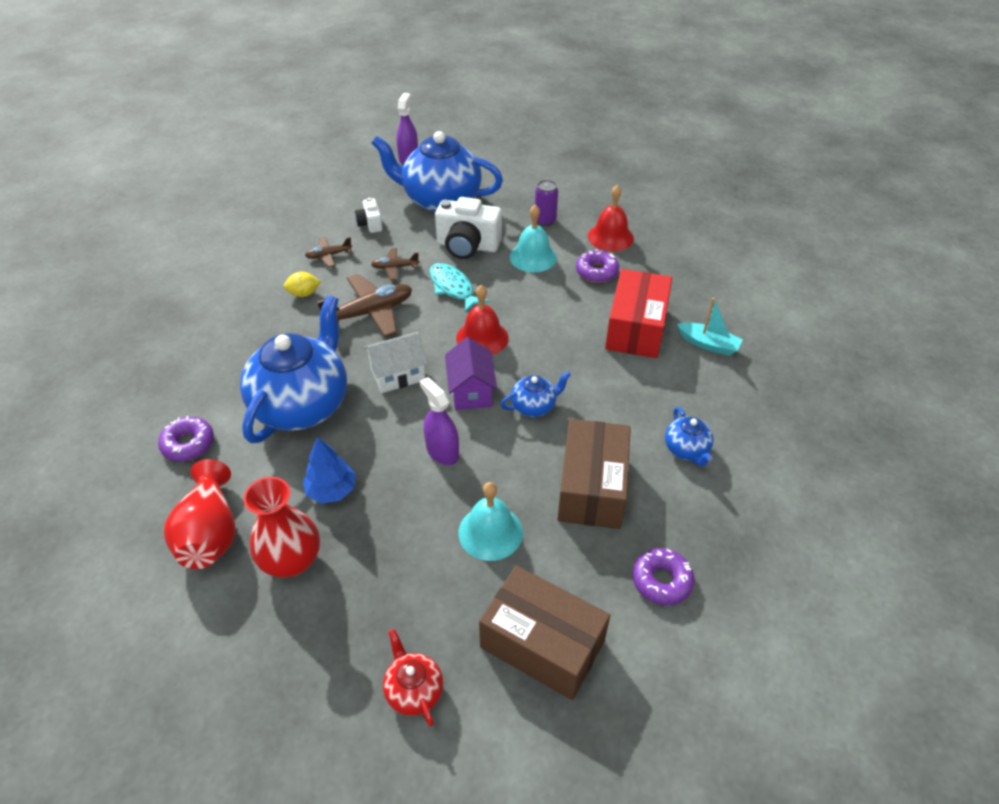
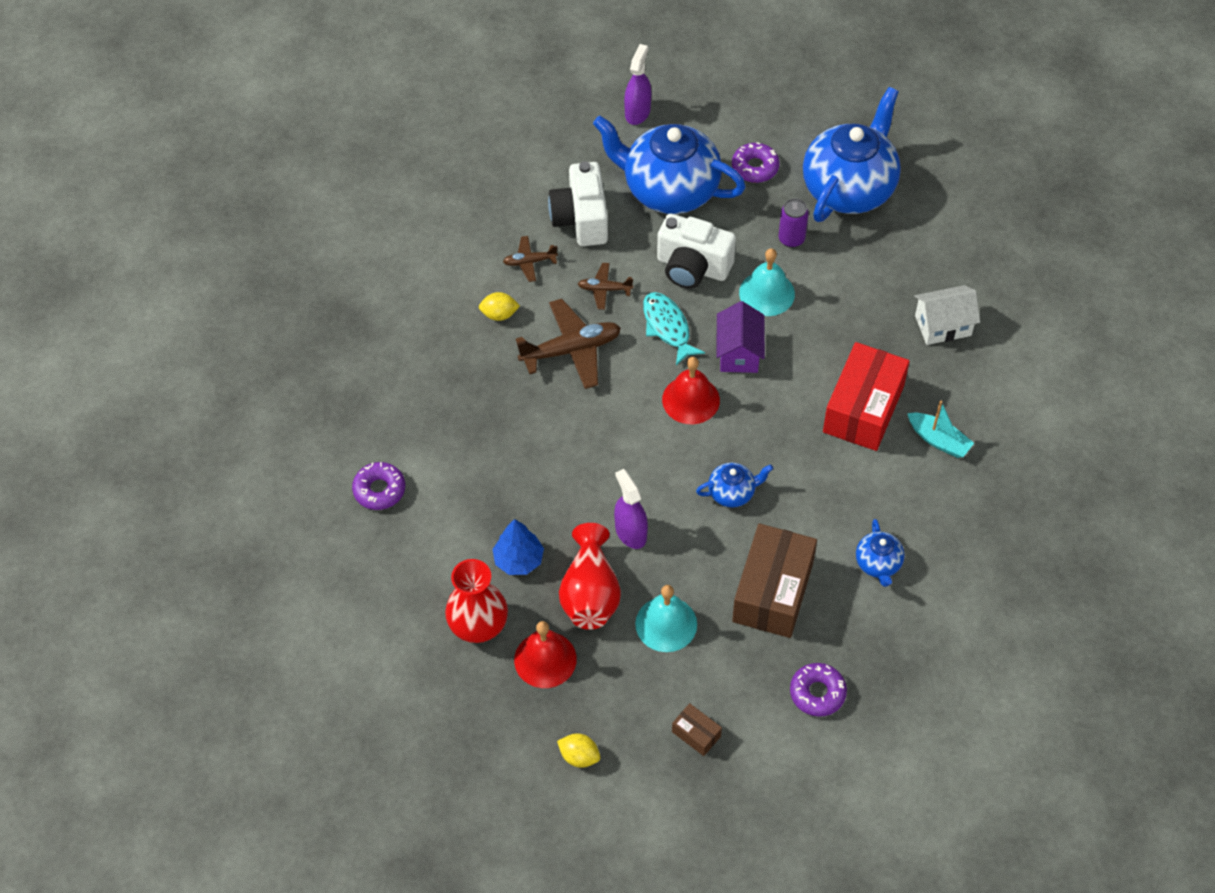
camera: 10 degrees right, 10 degrees up
(210, 533) = (404, 589): red vase -> red vase (590, 594)
(303, 404) = (494, 459): blue teapot -> blue teapot (849, 188)
(370, 224) = (581, 219): white camera -> white camera, size x1.92
(398, 374) = (594, 435): white house -> white house (943, 325)
(414, 690) = (579, 756): red teapot -> yellow lemon
(471, 391) = (669, 466): purple house -> purple house (739, 352)
(542, 644) = (696, 734): brown box -> brown box, size x0.44
(596, 271) = (837, 324): purple donut -> purple donut (755, 167)
(610, 237) = (865, 274): red bell -> red bell (545, 659)

